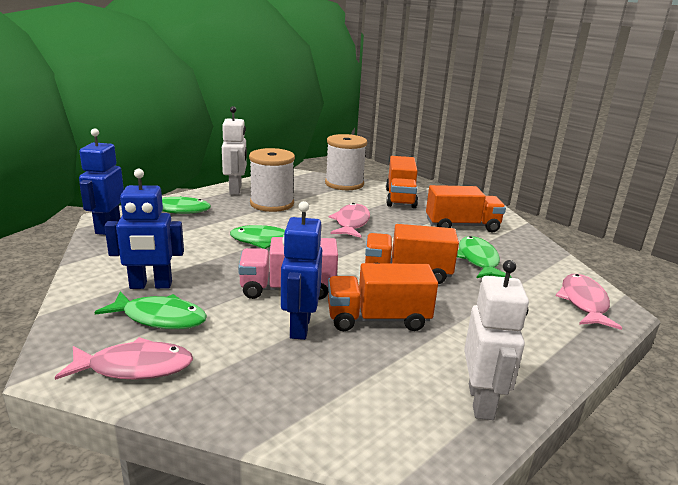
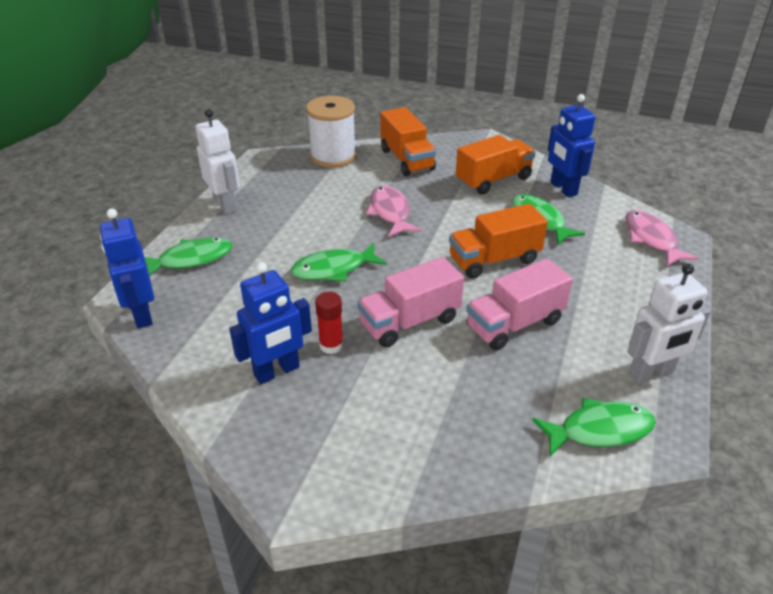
camera: 25 degrees left, 15 degrees up
(135, 367) = (364, 466): pink fish -> none
(160, 318) = (328, 405): green fish -> green fish (599, 430)
(209, 283) = (331, 345): none -> red glue stick
(272, 204) = (285, 213): white spool -> none
(299, 327) = (459, 360): blue robot -> blue robot (563, 188)
(378, 319) = (514, 324): orange truck -> pink truck
(481, 401) = (651, 373): white robot -> white robot turned 90 degrees clockwise

